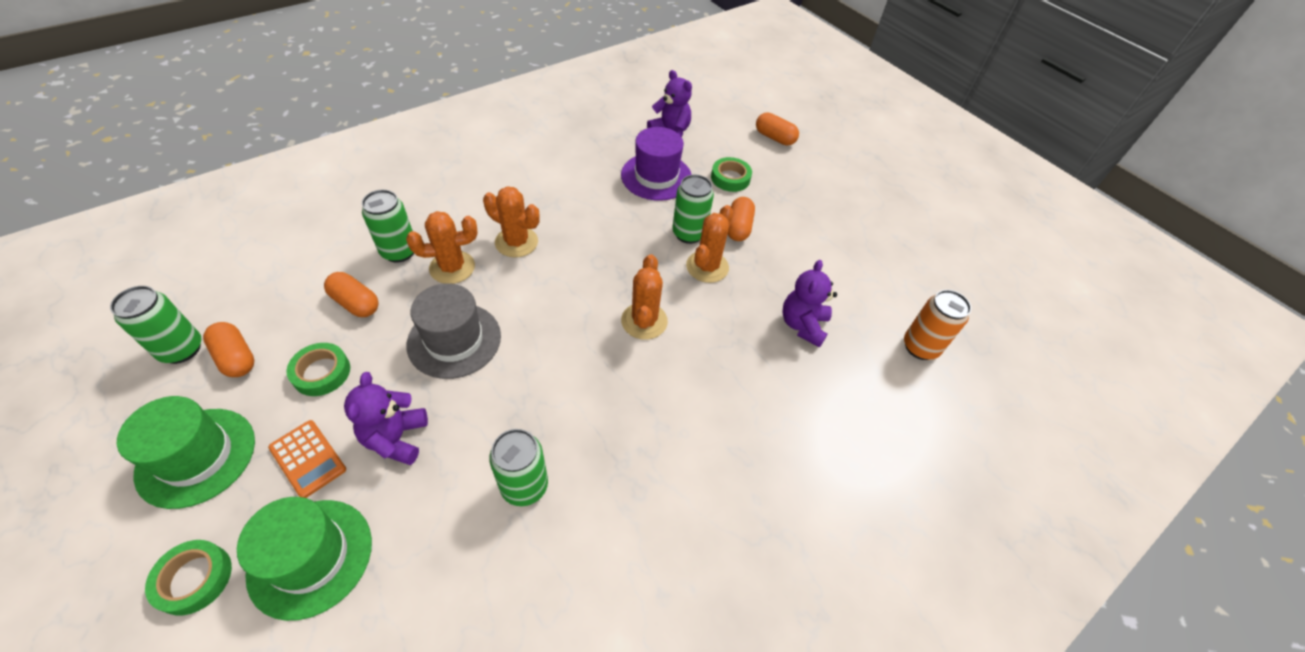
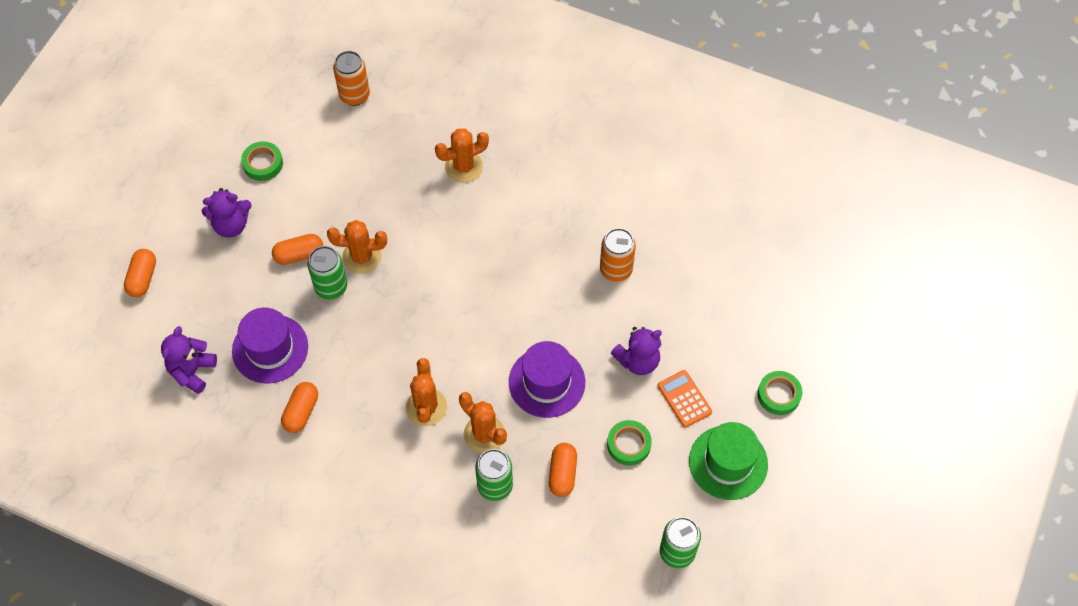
camera: 115 degrees left, 10 degrees up
(236, 357) = (657, 510): orange capsule -> orange capsule (301, 412)
(308, 458) = (684, 399): orange calculator -> orange calculator turned 45 degrees counterclockwise
(310, 557) = (729, 348): green hat -> none
(454, 340) = (547, 382): grey hat -> purple hat
(524, 486) = (616, 270): green can -> orange can
(644, 321) = (446, 272): orange cactus -> orange cactus (464, 166)
(730, 178) = (233, 289): green tape -> green tape (263, 164)
(803, 325) = (381, 171): purple teddy bear -> purple teddy bear (231, 225)

